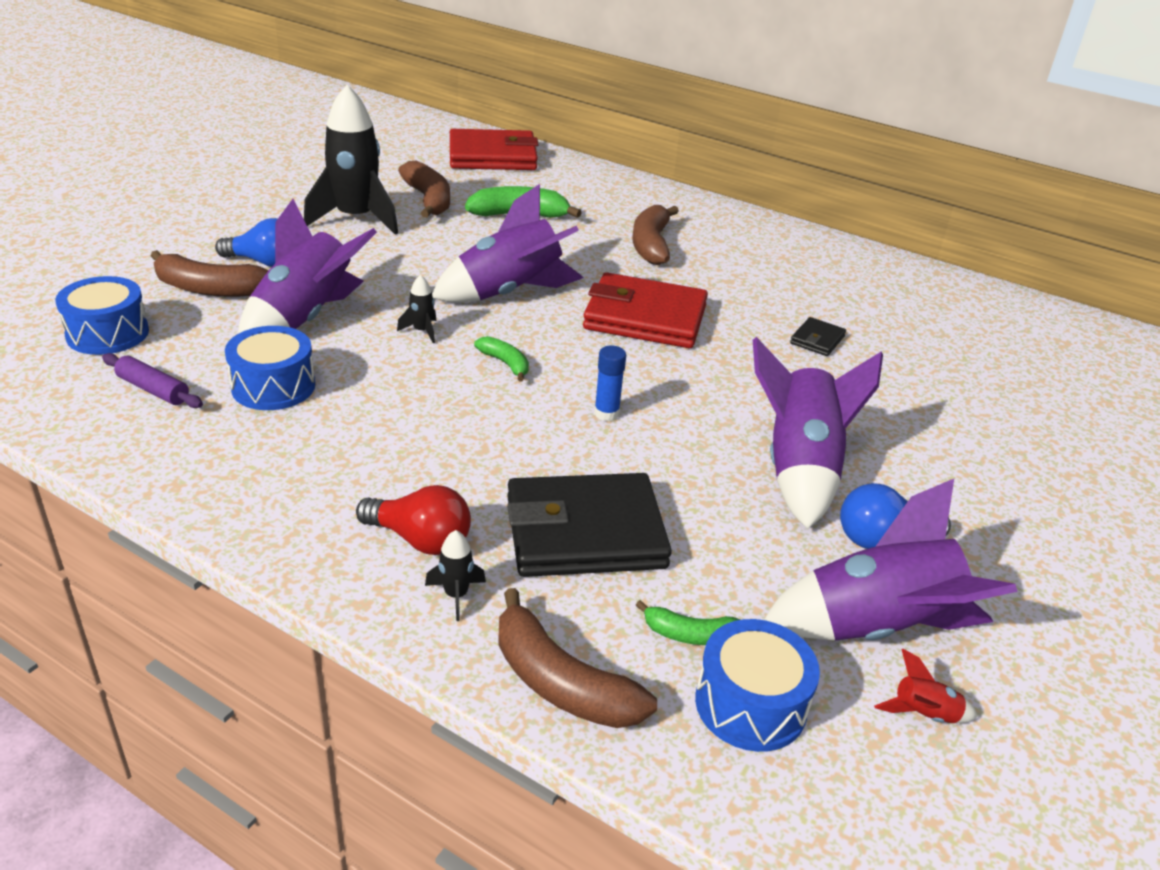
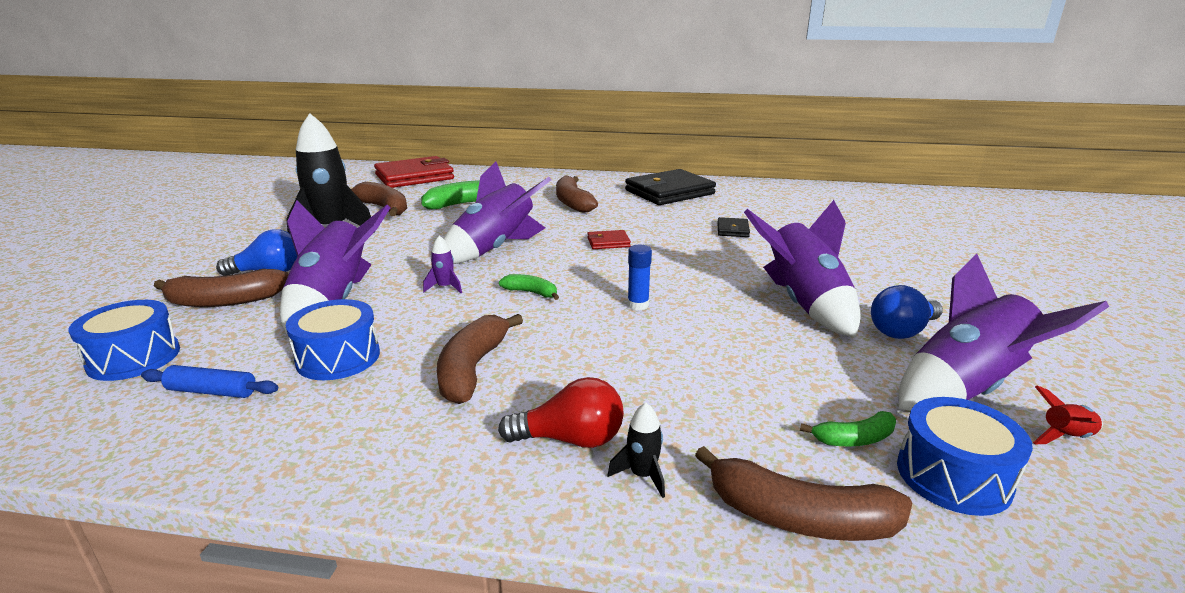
camera: 20 degrees left, 10 degrees down
(153, 390) = (212, 391): purple rolling pin -> blue rolling pin
(384, 437) = (472, 369): none -> brown banana
(422, 331) = (445, 287): black rocket -> purple rocket
(585, 532) = (701, 390): black wallet -> black wallet (669, 192)
(645, 317) = (608, 242): red wallet -> red wallet, size x0.44

